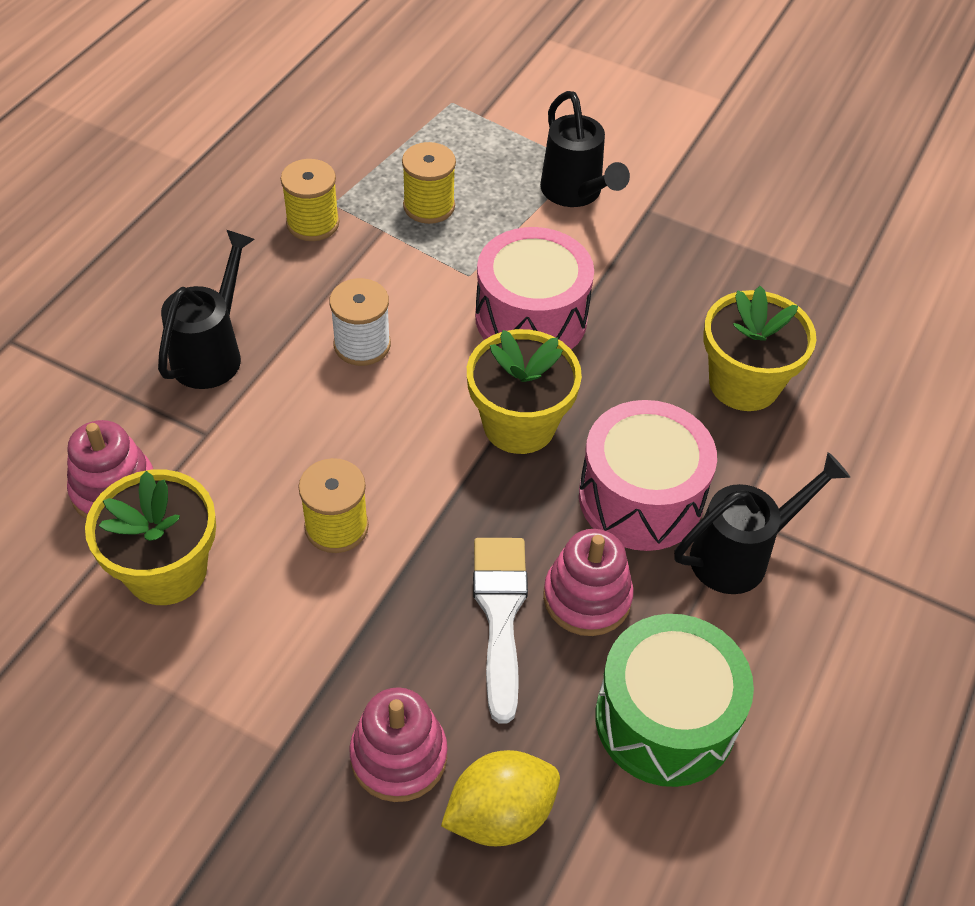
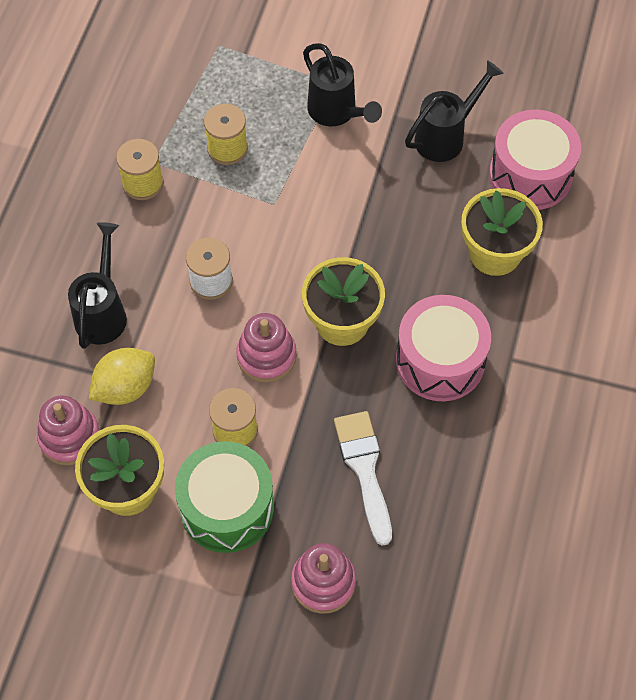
camera: 10 degrees left, 10 degrees up
(500, 814) = (398, 605): yellow lemon -> yellow lemon (125, 387)
(531, 318) = (329, 231): pink drum -> pink drum (530, 175)
(587, 597) = (420, 444): pink stacking toy -> pink stacking toy (266, 356)
(665, 719) = (489, 517): green drum -> green drum (227, 507)
(740, 555) = (517, 389): black watering can -> black watering can (445, 136)

